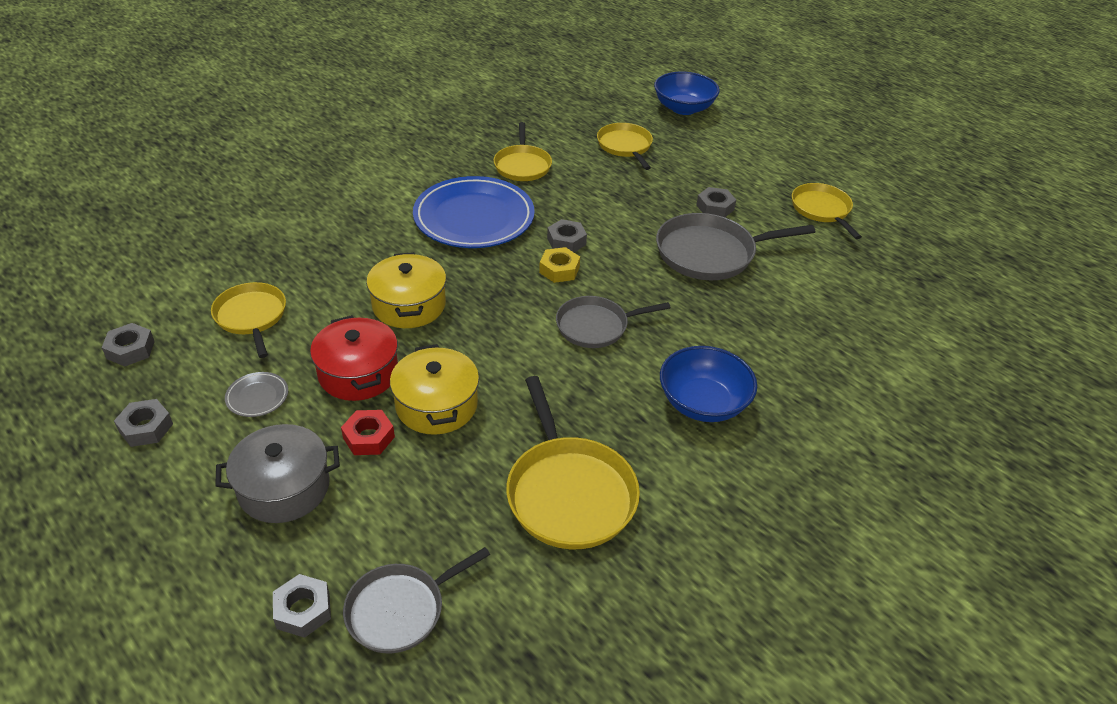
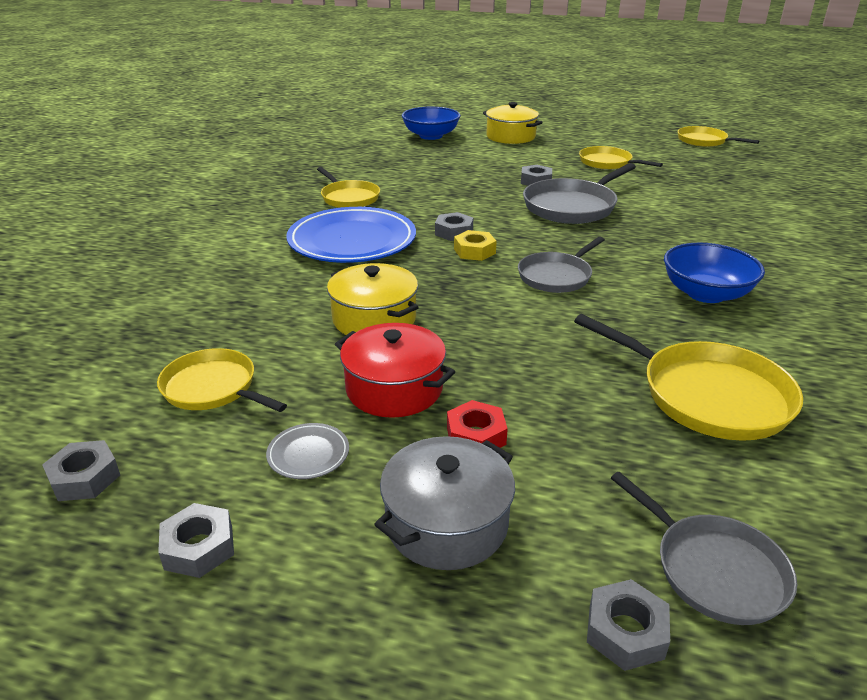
camera: 30 degrees left, 10 degrees down
(400, 610) = (714, 570): grey pan -> grey pan turned 60 degrees counterclockwise
(436, 405) = (504, 382): yellow pot -> yellow pot (510, 137)
(625, 146) = (417, 166): yellow pan -> yellow pan (704, 141)

